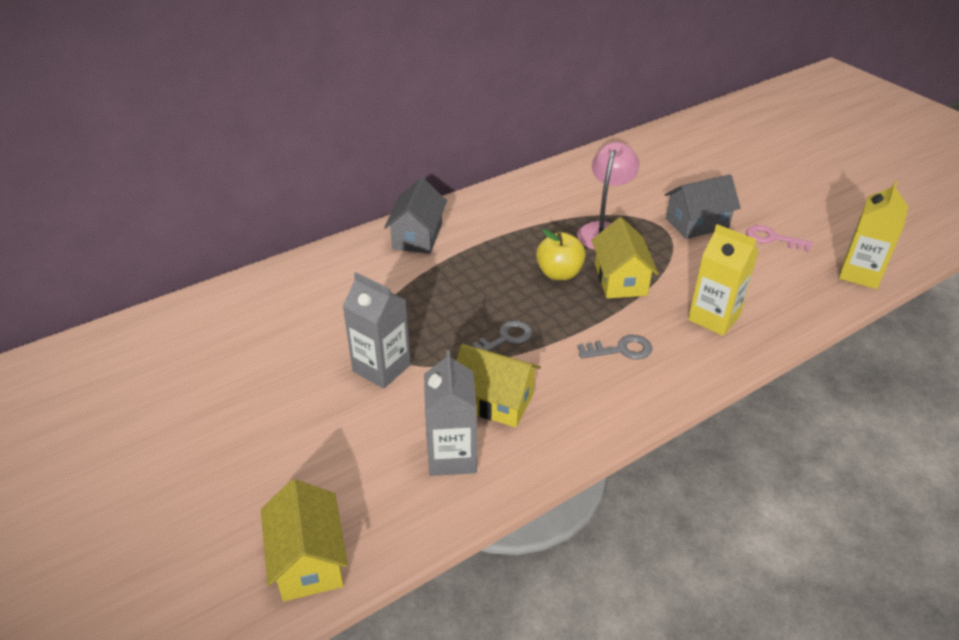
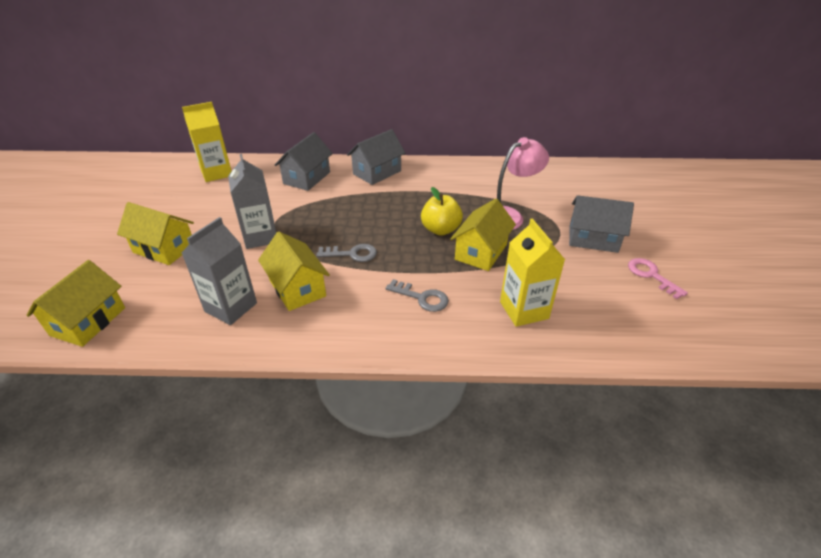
camera: 35 degrees right, 0 degrees up
(282, 437) = (164, 249): none -> yellow house
(343, 276) = (307, 178): none -> grey house
(860, 274) = (711, 339): yellow carton -> yellow carton (216, 173)

